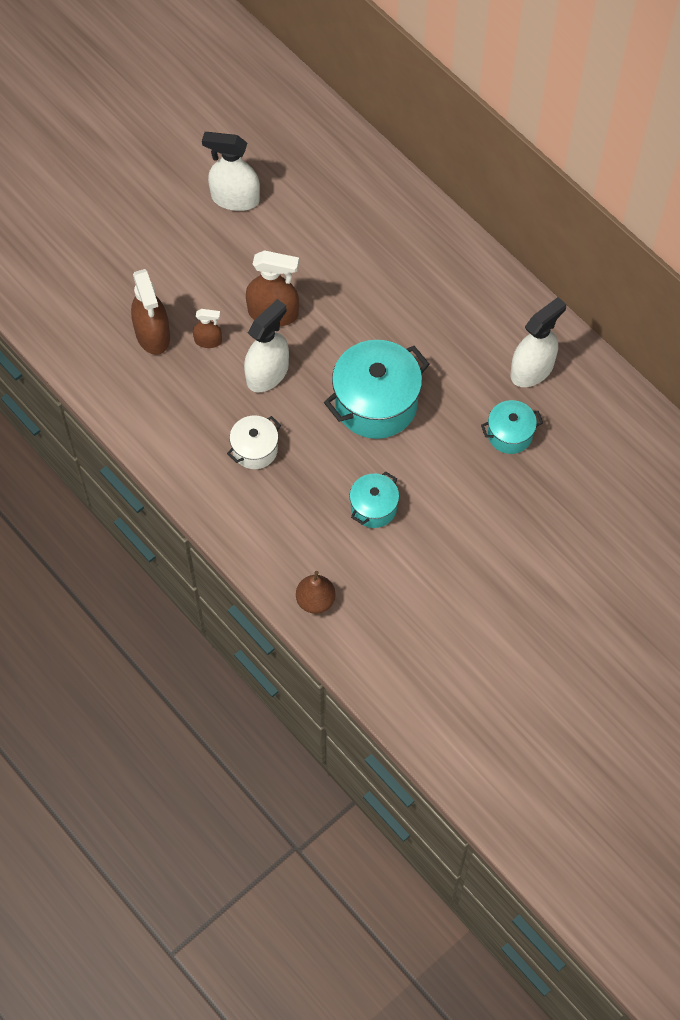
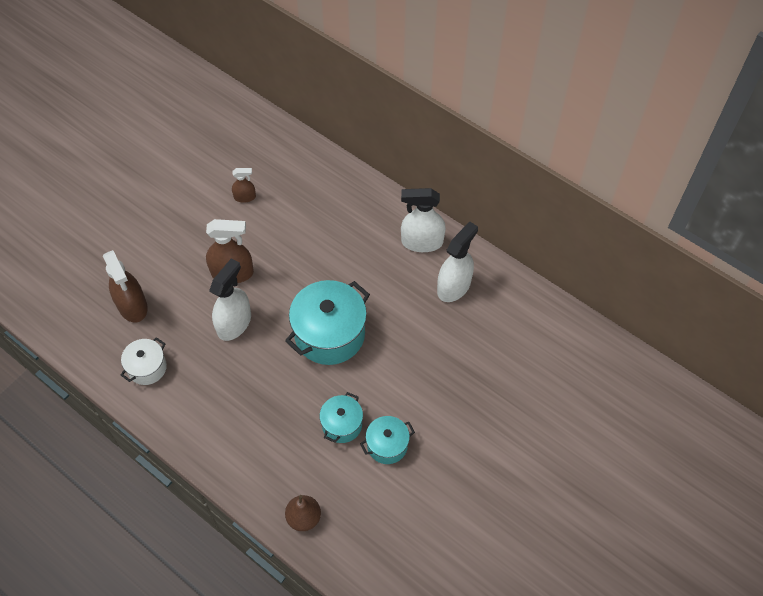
camera: 10 degrees left, 5 degrees down
(208, 341) = (180, 304): brown spray bottle -> brown spray bottle (245, 197)
(235, 198) = (189, 186): white spray bottle -> white spray bottle (422, 242)
(255, 449) = (232, 390): white pot -> white pot (147, 368)
(510, 434) = (446, 343): turquoise pot -> turquoise pot (387, 445)

